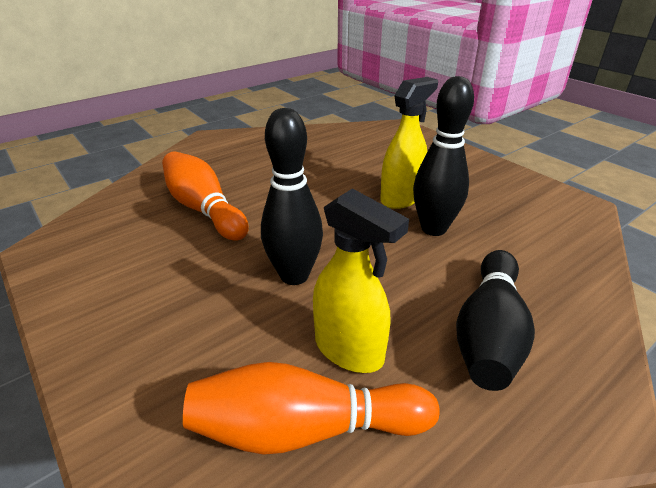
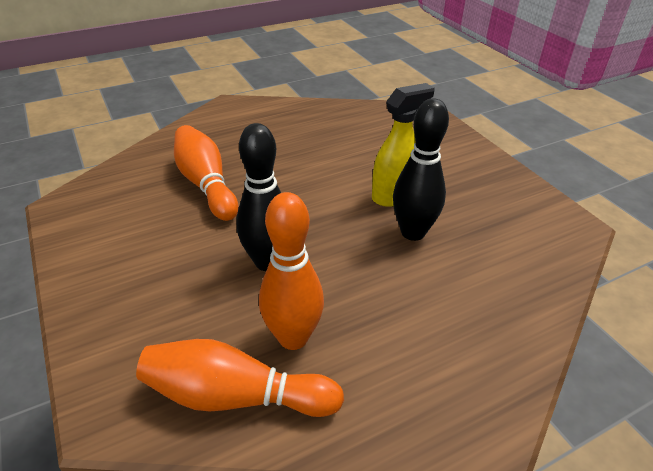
camera: 10 degrees right, 5 degrees up
(349, 350) = (293, 337): yellow spray bottle -> orange bowling pin
(489, 333) = (421, 342): black bowling pin -> none

